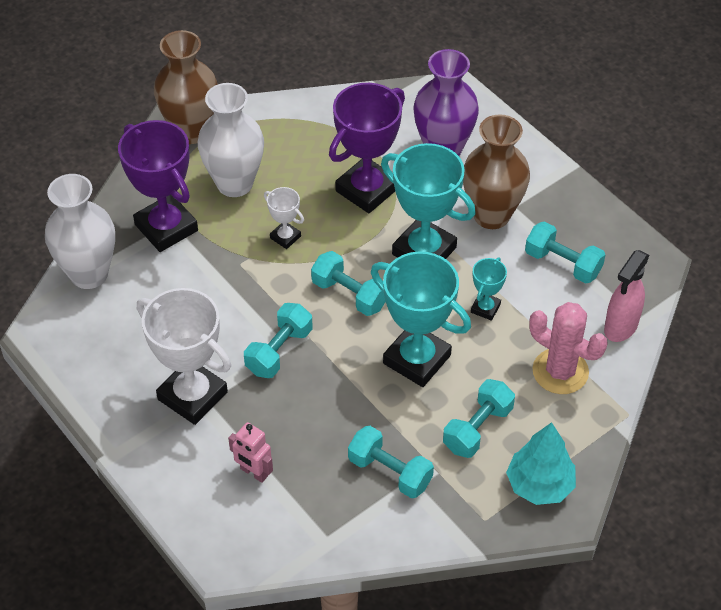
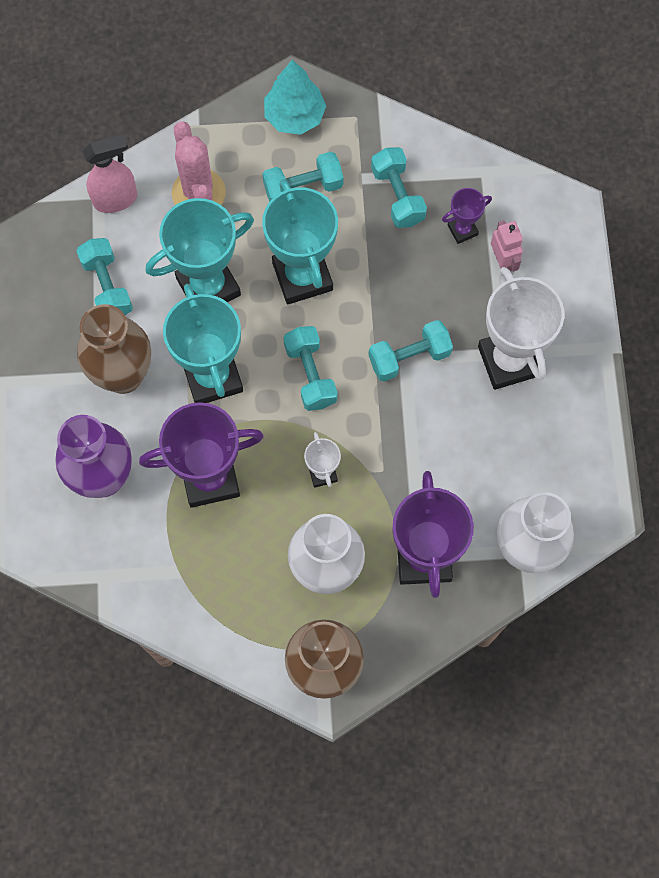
camera: 145 degrees left, 20 degrees up
(309, 477) = (462, 230): none -> purple trophy
(485, 308) = (208, 286): turquoise trophy -> turquoise trophy, size x2.08

